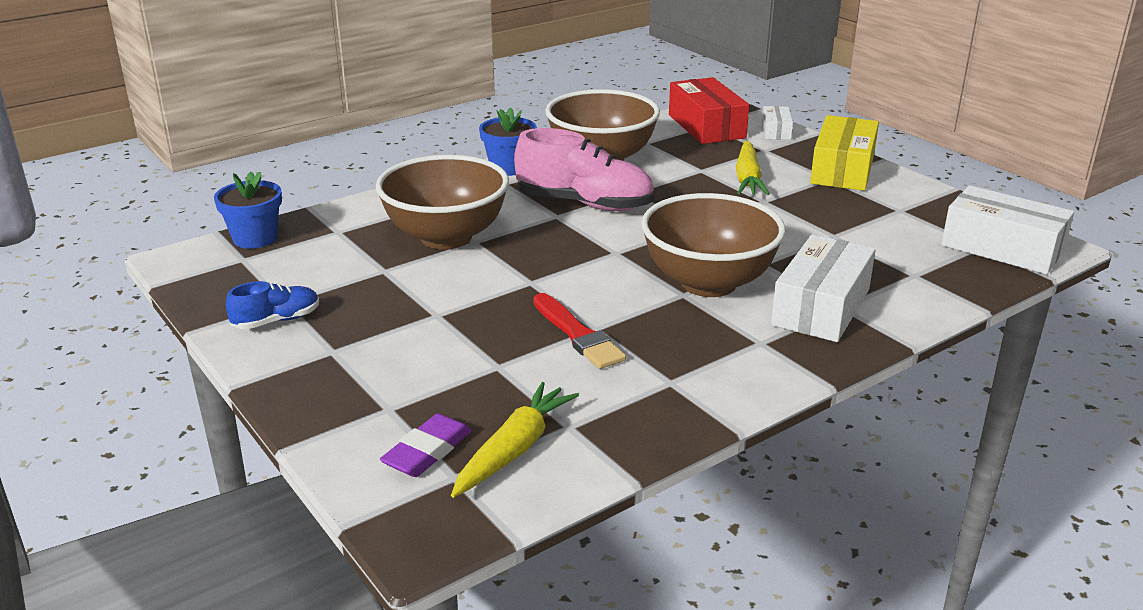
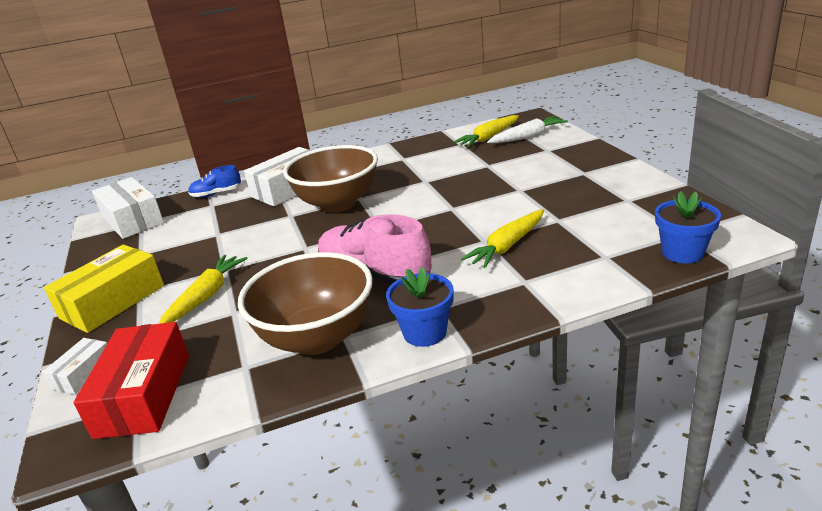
camera: 160 degrees left, 0 degrees up
(276, 321) = (627, 188): blue shoe -> blue shoe (216, 194)
(427, 451) = (528, 137): purple eraser -> white carrot
(446, 237) = (507, 246): brown bowl -> yellow carrot
(578, 335) = (437, 178): red brush -> none

